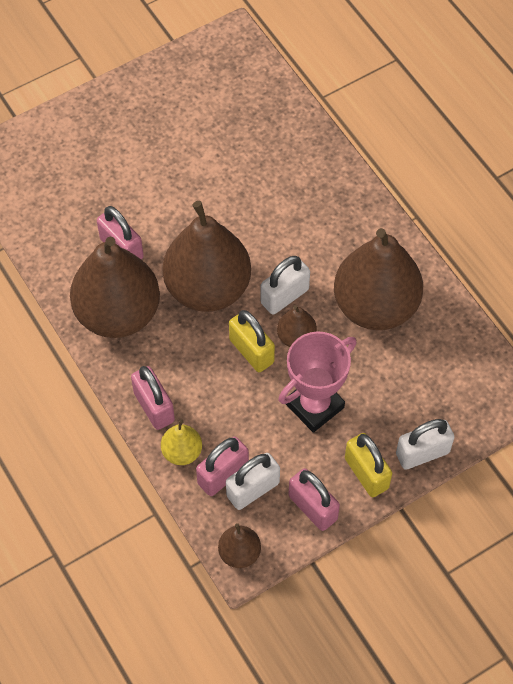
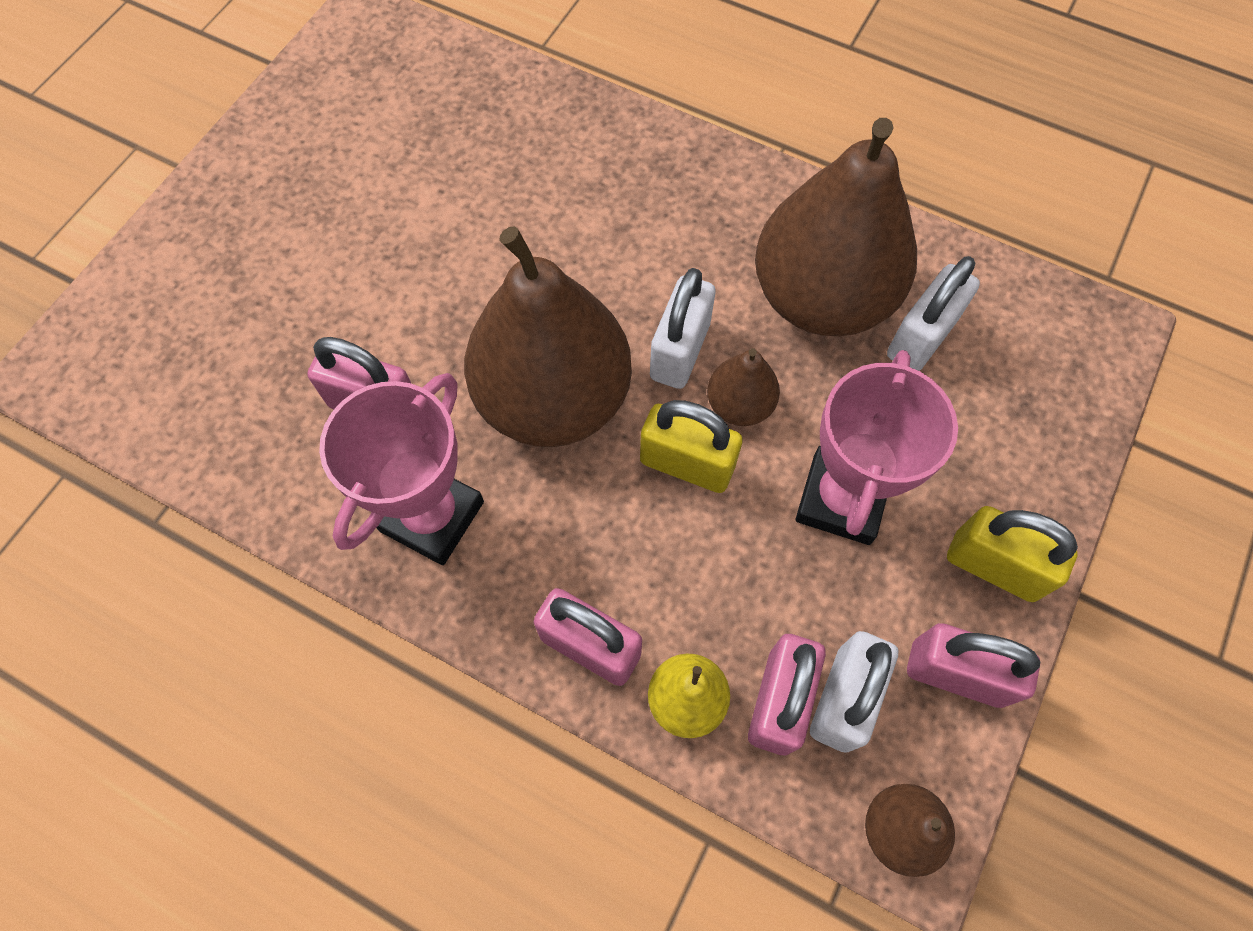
camera: 30 degrees left, 5 degrees up
(118, 313) = (432, 516): brown pear -> pink trophy
(422, 453) = (1048, 486): white padlock -> white padlock (921, 338)

